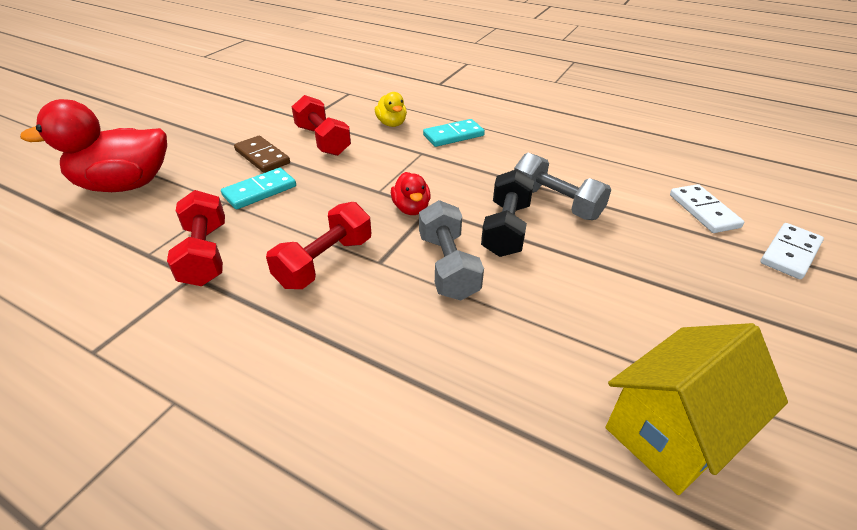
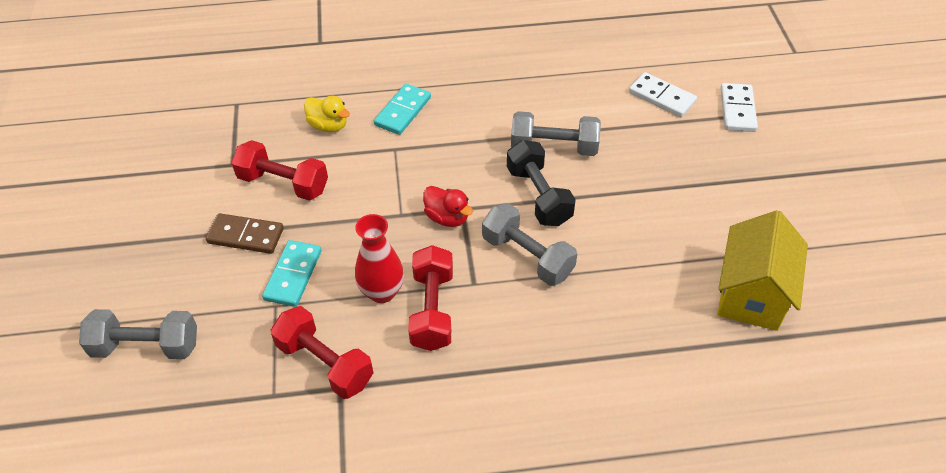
camera: 35 degrees left, 10 degrees up
(125, 185) = (146, 346): red duck -> grey dumbbell
(303, 231) = (382, 292): none -> red vase

